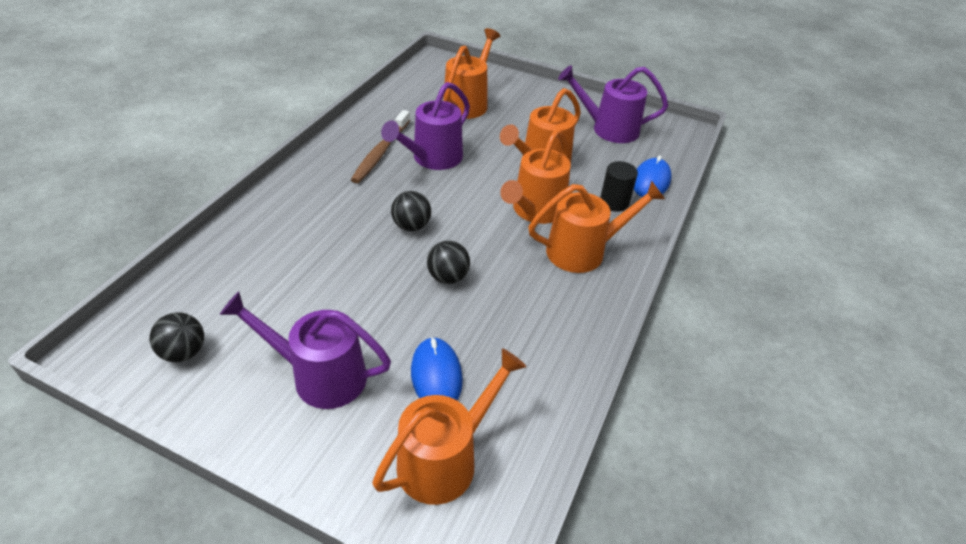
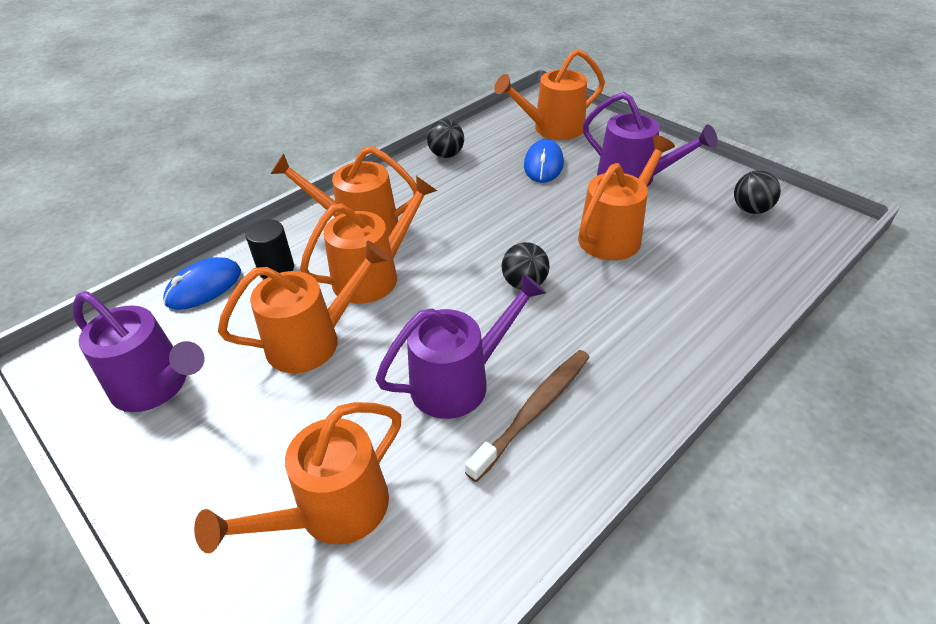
camera: 155 degrees left, 0 degrees up
(338, 288) = (615, 234): none -> orange watering can
(448, 277) = (505, 226): black ball -> black ball (446, 155)

